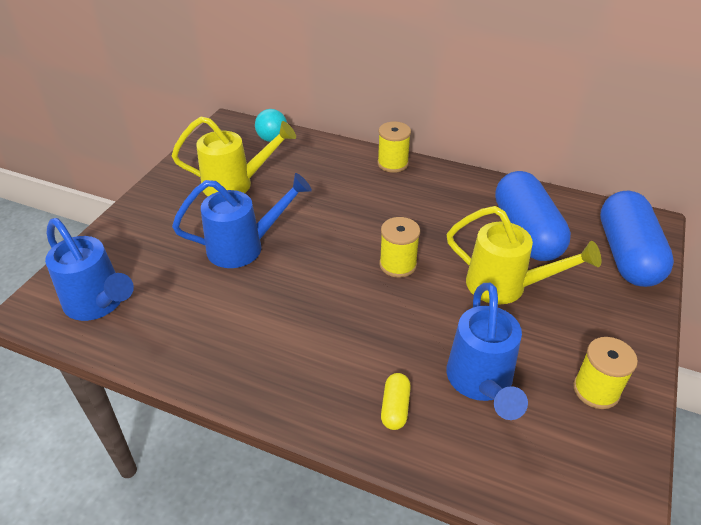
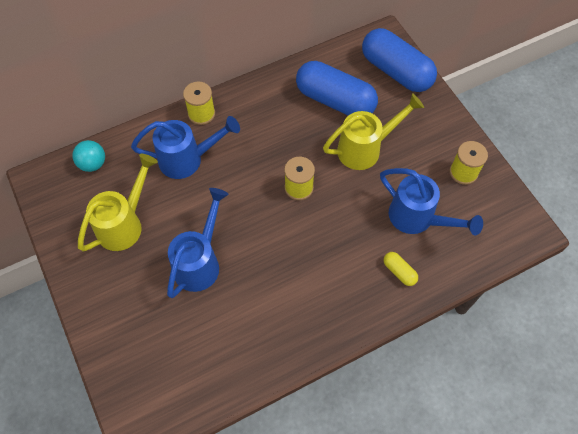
camera: 50 degrees left, 20 degrees up
(99, 304) = (173, 385): blue watering can -> blue watering can (187, 159)

